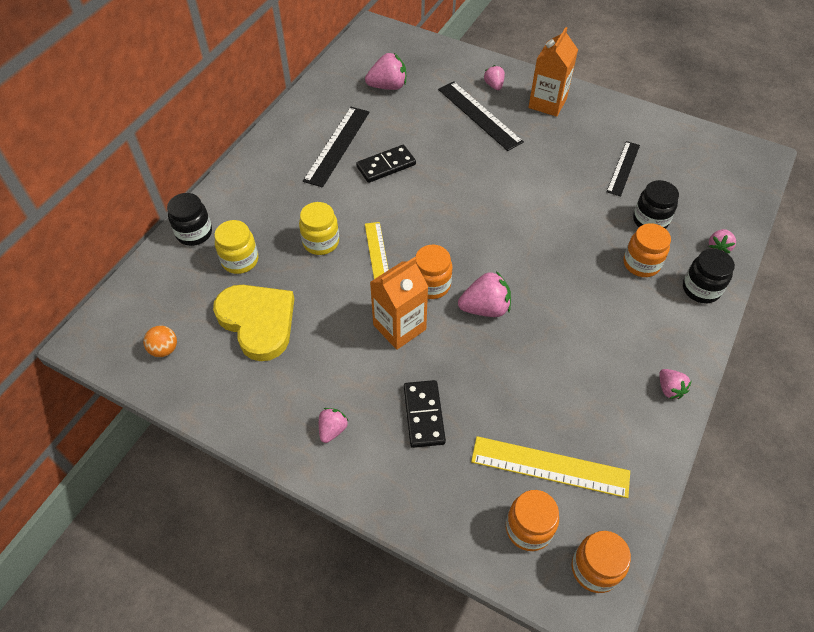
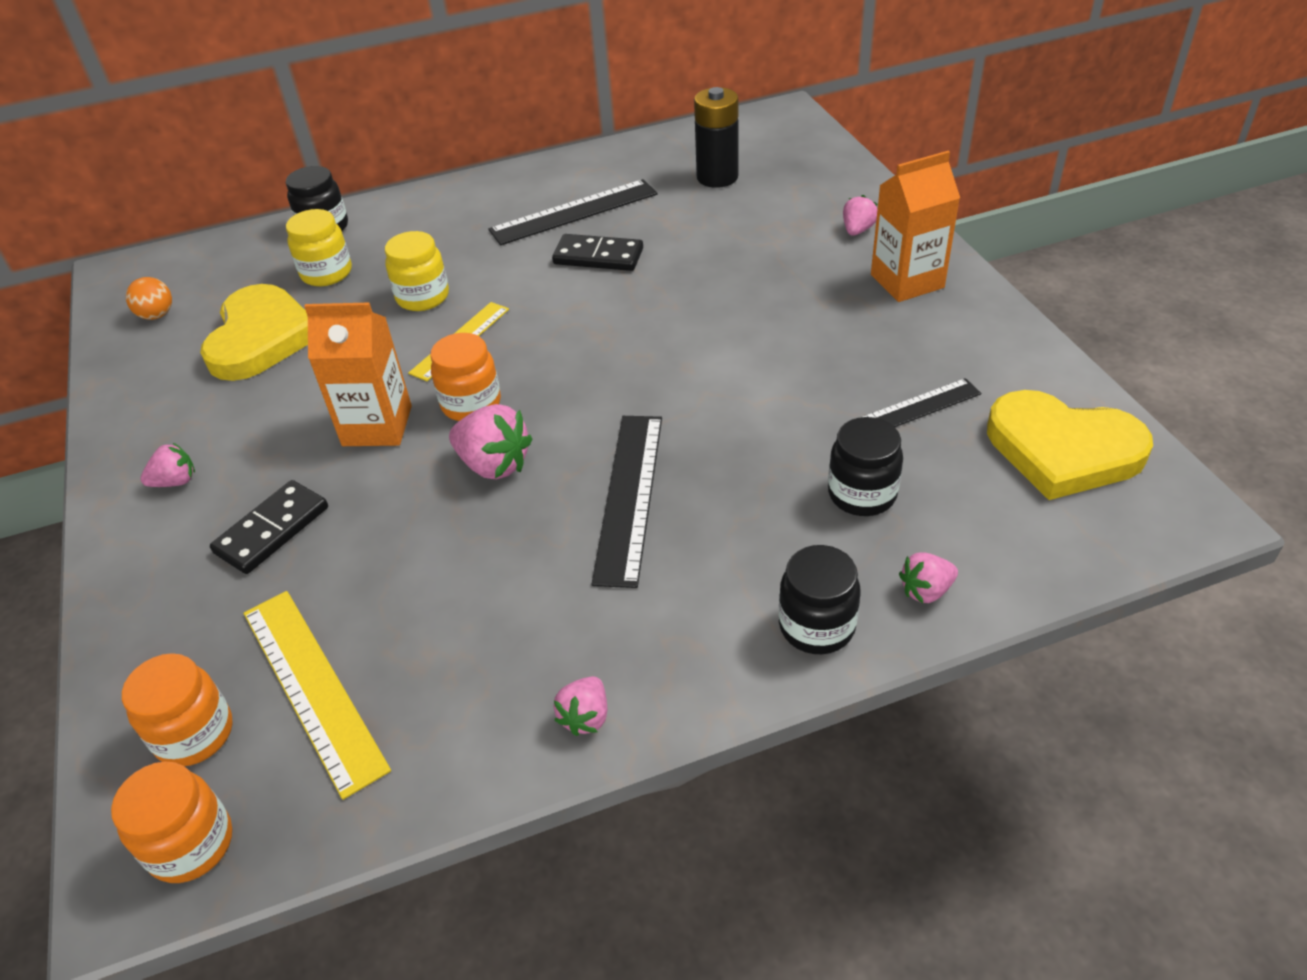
camera: 45 degrees right, 10 degrees down
(388, 86) = (717, 177): pink strawberry -> black battery
(479, 115) = (790, 254): black ruler -> black ruler (629, 496)
(641, 264) = (770, 539): orange jar -> none
(695, 154) = (1062, 450): none -> yellow heart

